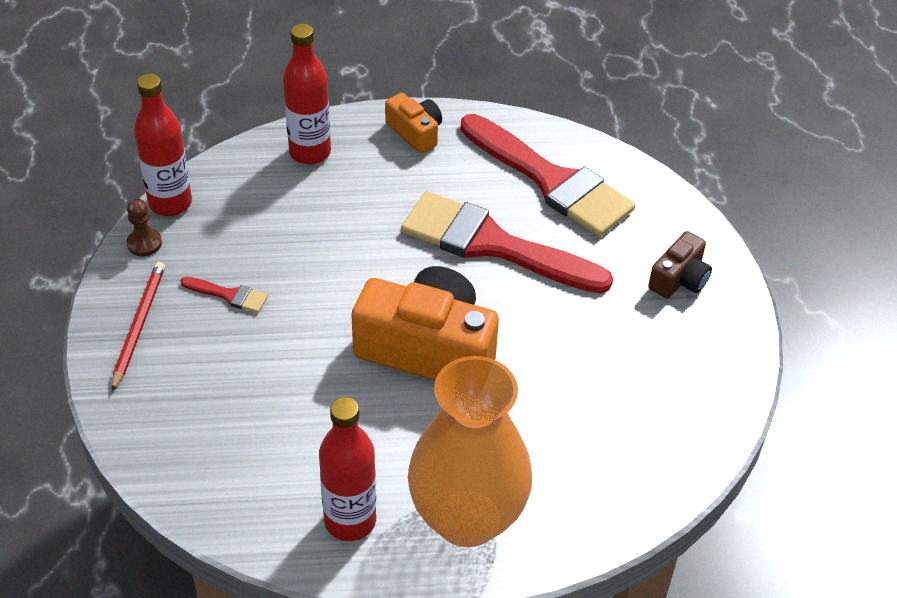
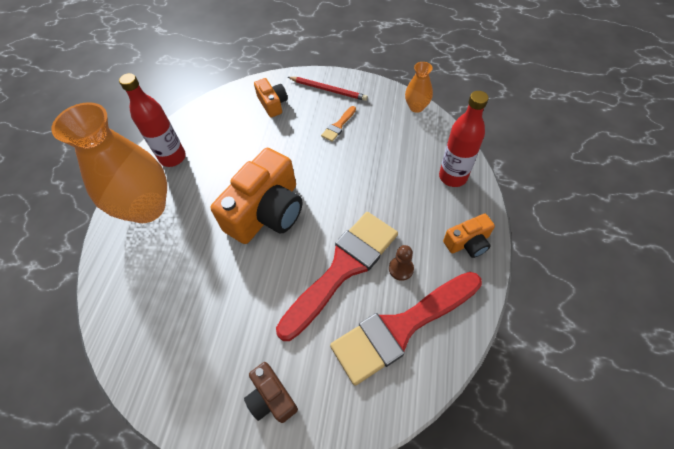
camera: 110 degrees right, 10 degrees up
(144, 243) = (386, 95): brown pawn -> brown pawn (401, 269)
(170, 203) = (416, 107): red bottle -> orange vase
(186, 402) = (272, 104): none -> orange camera
(229, 295) = (338, 126): red brush -> orange brush

